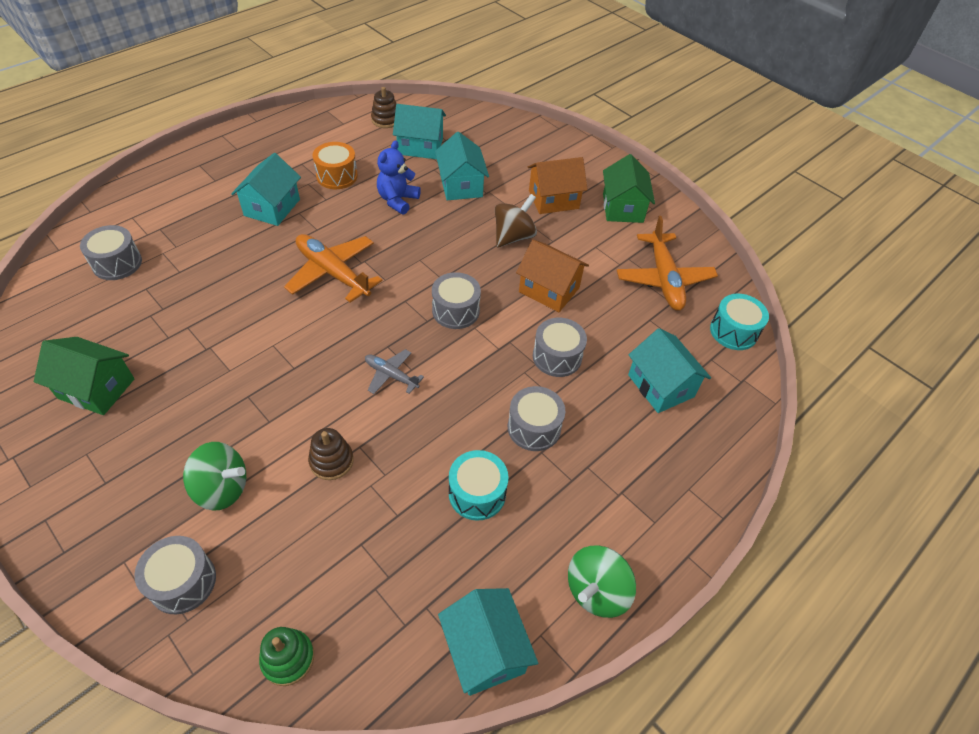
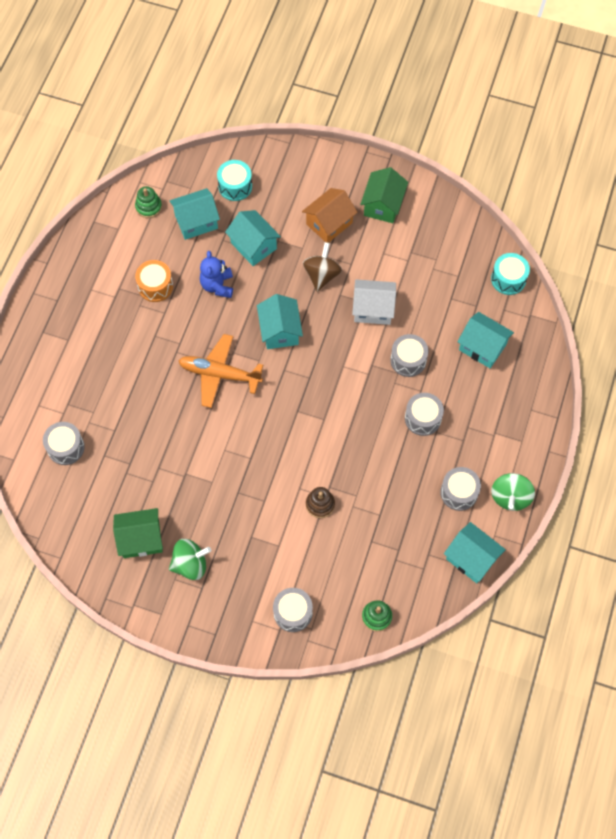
camera: 25 degrees left, 15 degrees up
(222, 488) = (271, 554): green spinning top -> green spinning top (190, 564)
(272, 207) = (132, 342): turquoise house -> turquoise house (280, 331)
(385, 120) = (148, 207): brown stacking toy -> green stacking toy
(391, 375) = (314, 430): grey plane -> none
(455, 311) = (322, 360): grey drum -> grey drum (459, 492)
(477, 493) = (415, 478): turquoise drum -> turquoise drum (235, 186)
(549, 290) = (373, 309): orange house -> white house
(622, 208) = (383, 205): green house -> green house turned 45 degrees clockwise
(664, 279) = (444, 258): orange plane -> none

